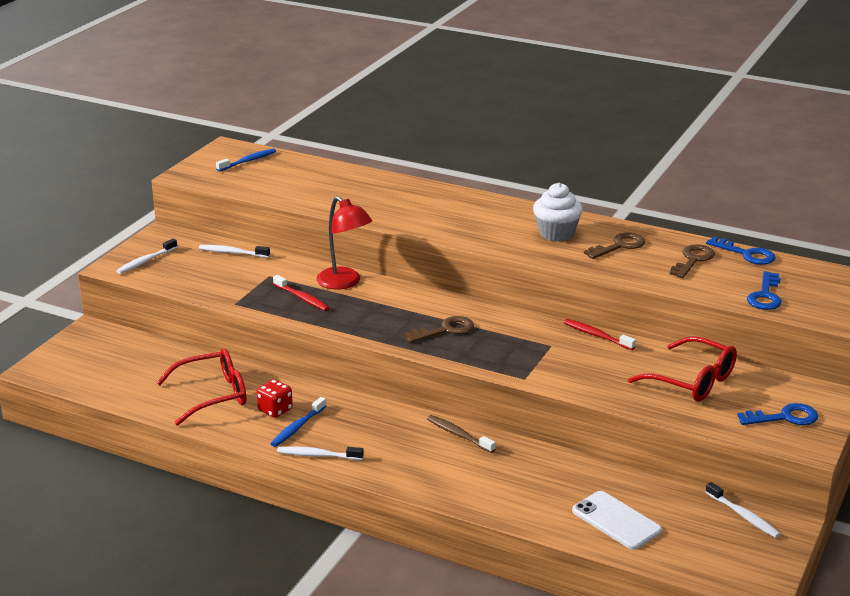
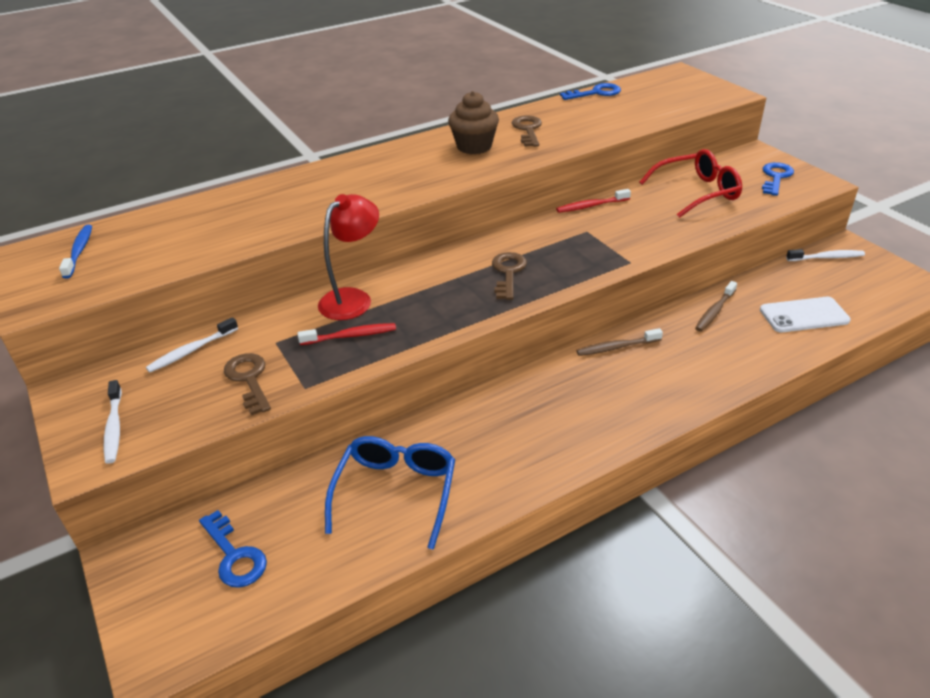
camera: 55 degrees left, 10 degrees up
(213, 395) = (396, 492): red glasses -> blue glasses
(275, 410) = (472, 452): red dice -> none
(297, 427) = (519, 448): blue toothbrush -> none
(317, 455) = (583, 452): white toothbrush -> none
(344, 283) = (353, 298): red lamp -> red lamp turned 45 degrees counterclockwise
(556, 233) = (474, 146): white cupcake -> brown cupcake
(566, 470) = (714, 311): none -> brown toothbrush
(693, 260) = (583, 112): brown key -> brown key (249, 379)
(765, 296) = (666, 107): blue key -> blue key (234, 556)

